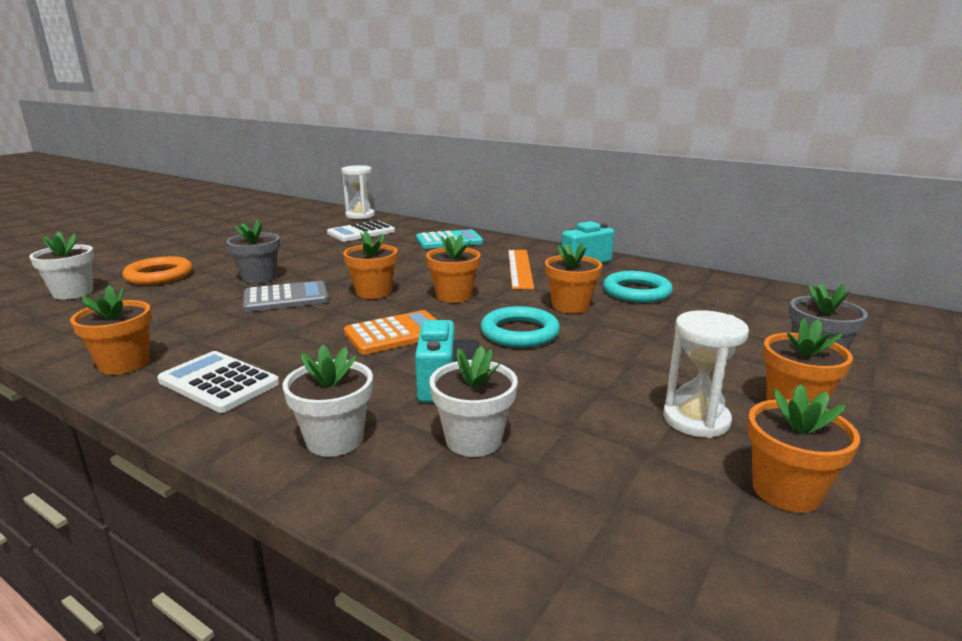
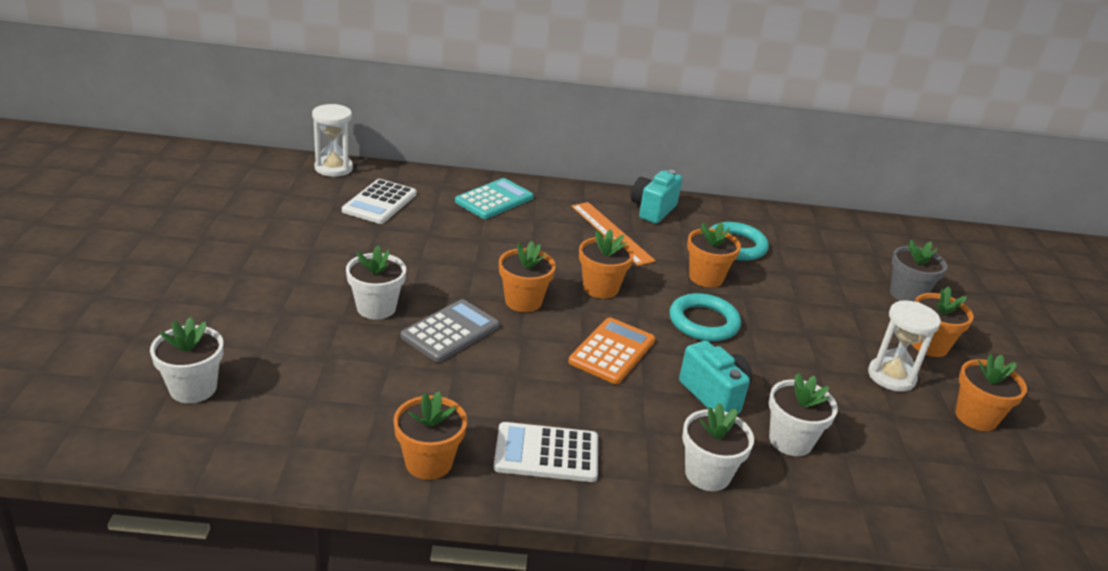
camera: 35 degrees left, 10 degrees up
(159, 275) = (252, 333): orange ring -> none
(259, 277) = (376, 308): grey flower pot -> white flower pot

